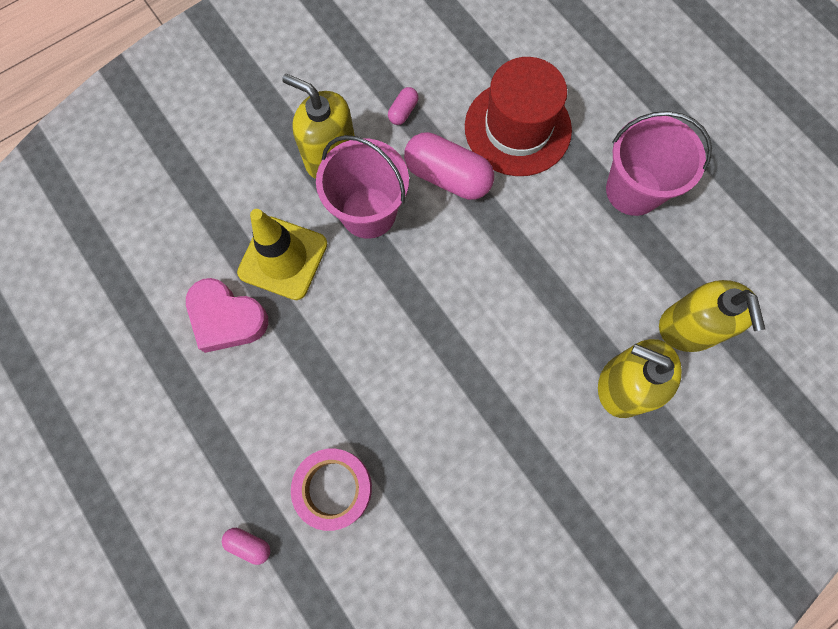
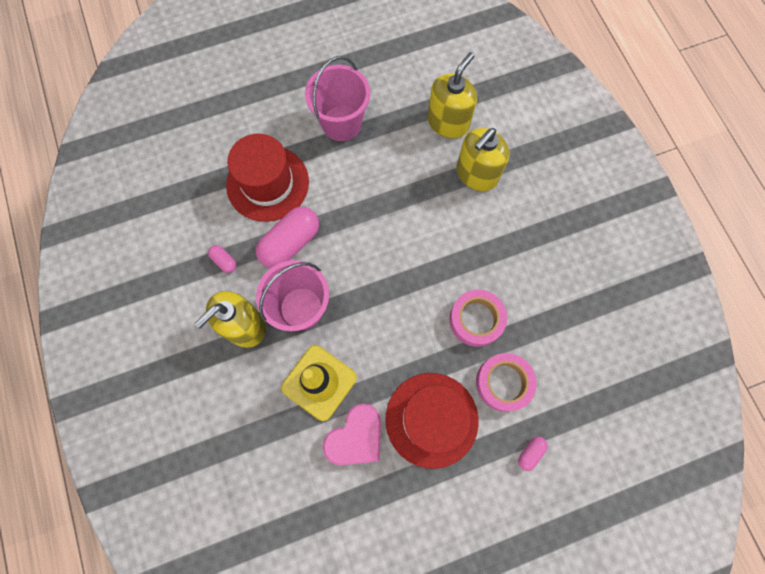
camera: 75 degrees left, 0 degrees up
(266, 404) = (431, 419): none -> red hat
(410, 432) = (476, 320): none -> pink tape
(689, 327) = (448, 122): yellow soap dispenser -> yellow soap dispenser turned 60 degrees counterclockwise

